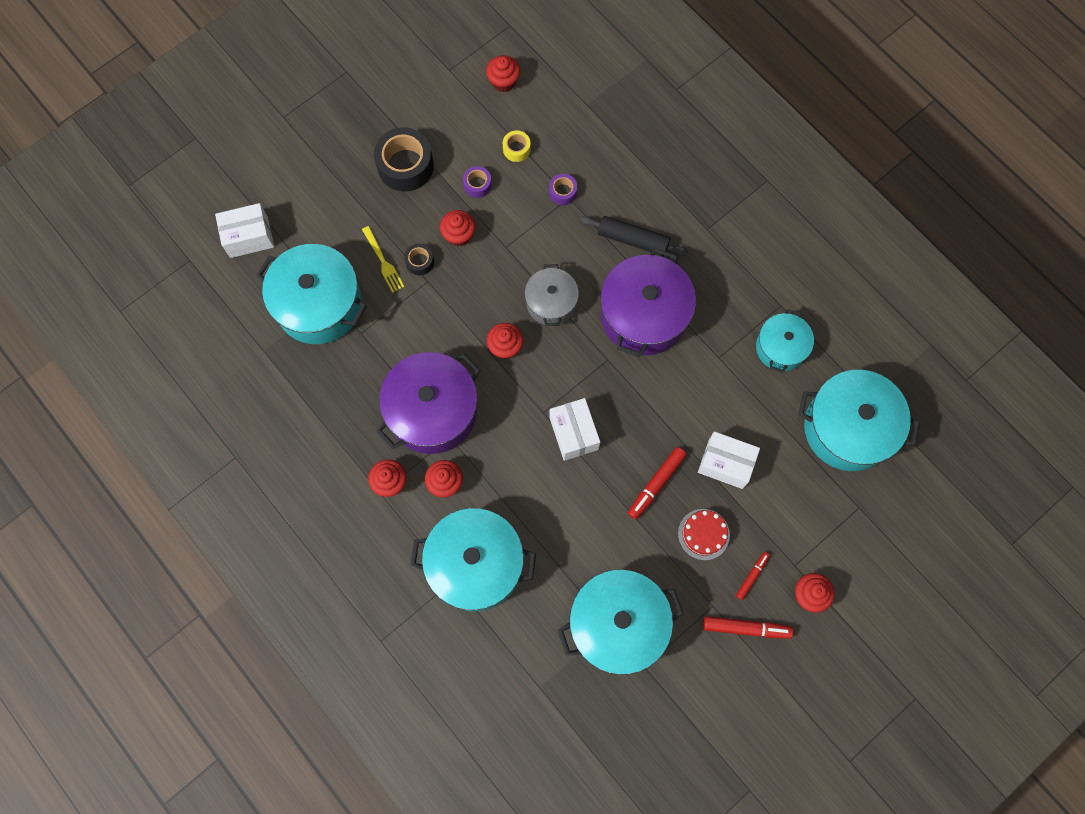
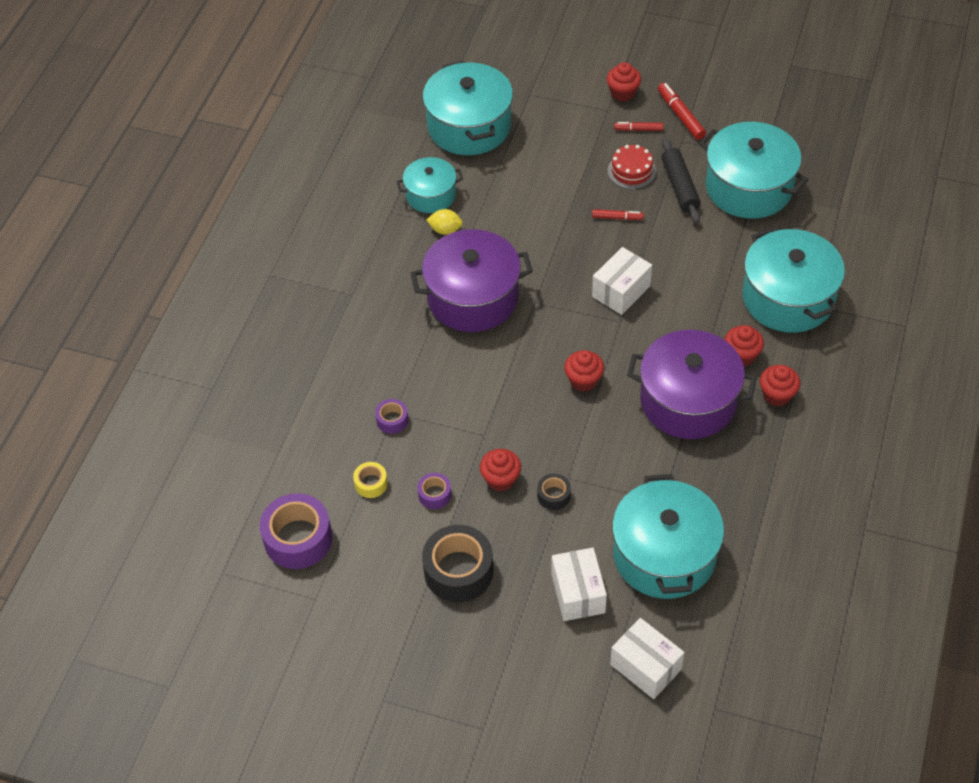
camera: 120 degrees left, 20 degrees down
(383, 261) = (577, 527): yellow fork -> none
(503, 81) = (298, 539): red cupcake -> purple tape
(551, 302) = (513, 369): grey pot -> none
(633, 240) = (403, 341): black rolling pin -> black rolling pin (680, 186)
(656, 484) = (617, 217): red marker -> red marker, size x0.62
(725, 463) = (562, 184): white box -> white box (578, 593)
(732, 336) = (445, 230): none -> yellow lemon

